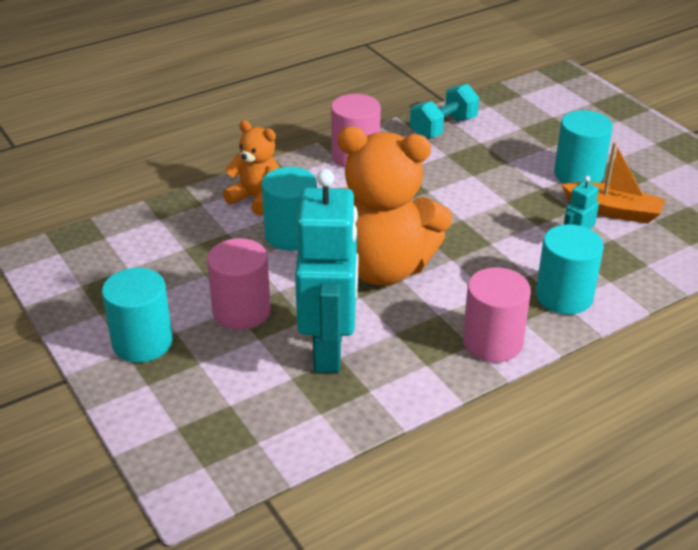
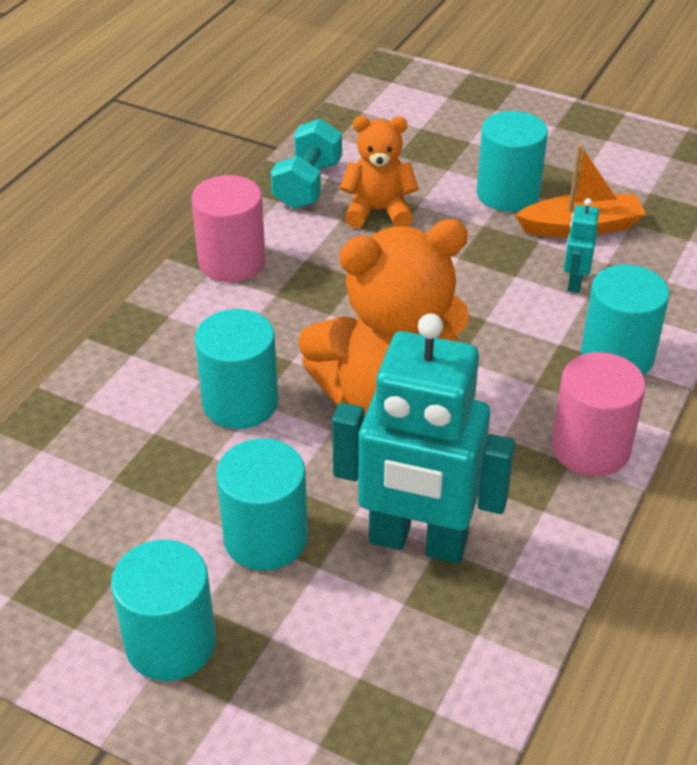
camera: 30 degrees left, 5 degrees up
(241, 311) = (265, 538): pink cylinder -> turquoise cylinder
(256, 199) = (153, 368): orange teddy bear -> orange teddy bear (378, 211)
(329, 349) = (417, 542): turquoise robot -> turquoise robot turned 135 degrees clockwise

